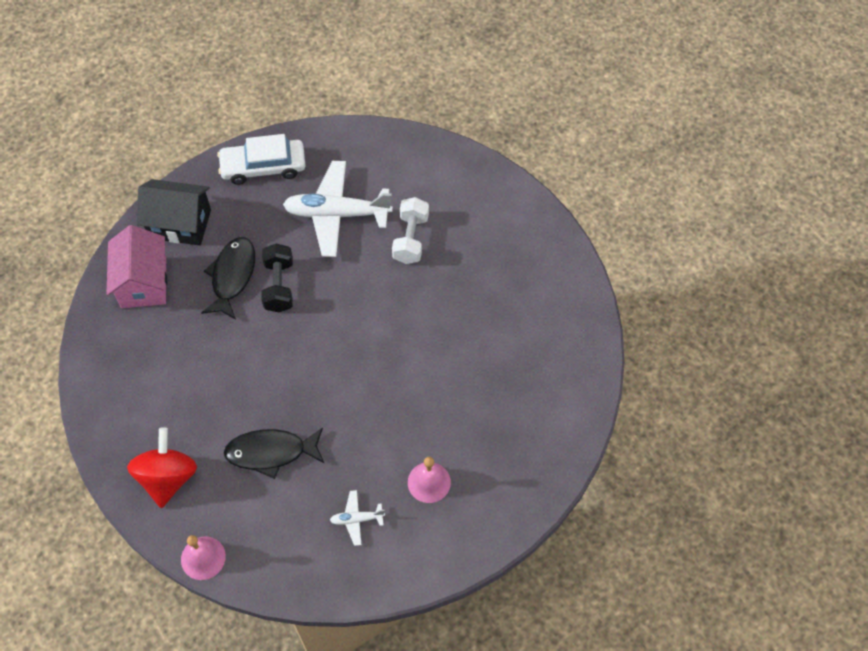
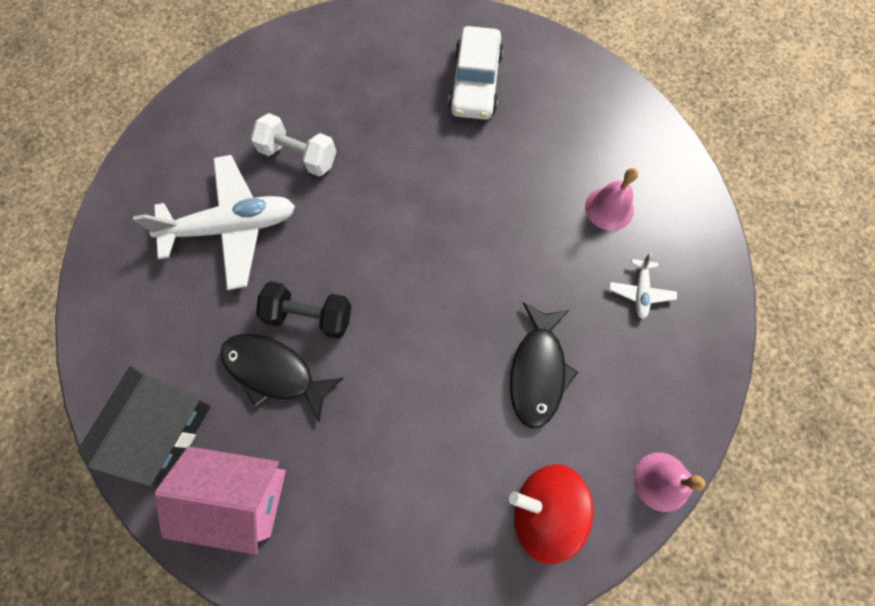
camera: 75 degrees left, 10 degrees up
(263, 167) = (121, 300): white car -> white car (475, 82)
(337, 214) = (232, 227): white plane -> white plane turned 120 degrees counterclockwise

